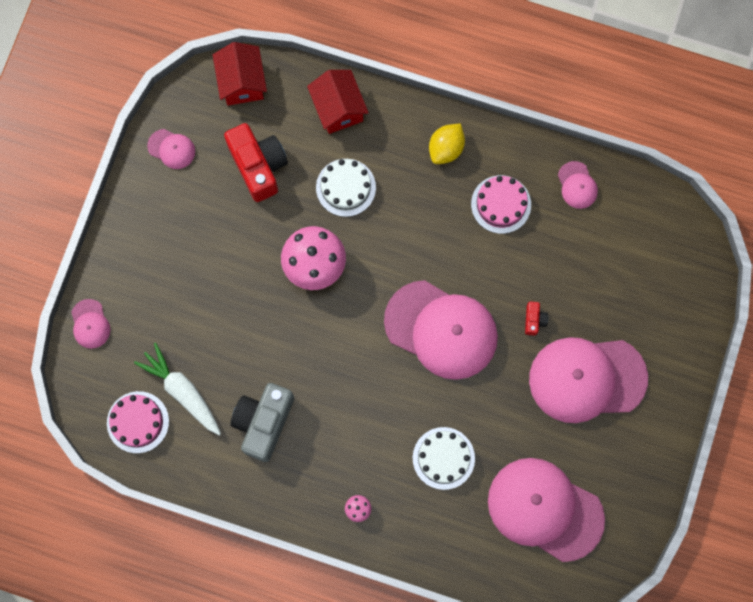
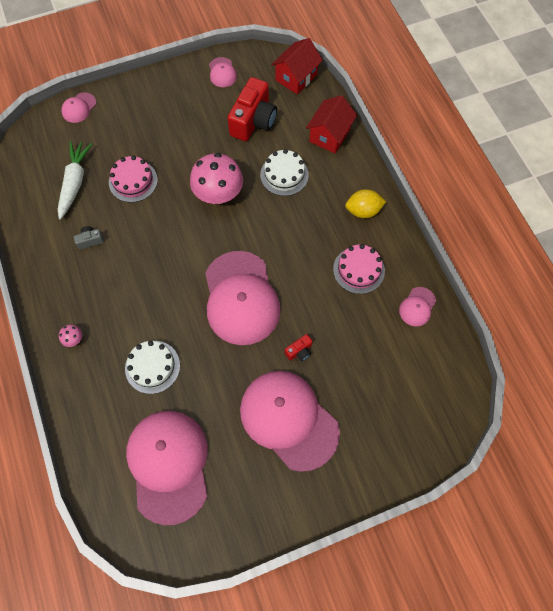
camera: 50 degrees right, 10 degrees down
(138, 422) = (36, 173): pink cake -> pink cake (133, 181)
(263, 422) = (90, 240): grey camera -> grey camera, size x0.44

